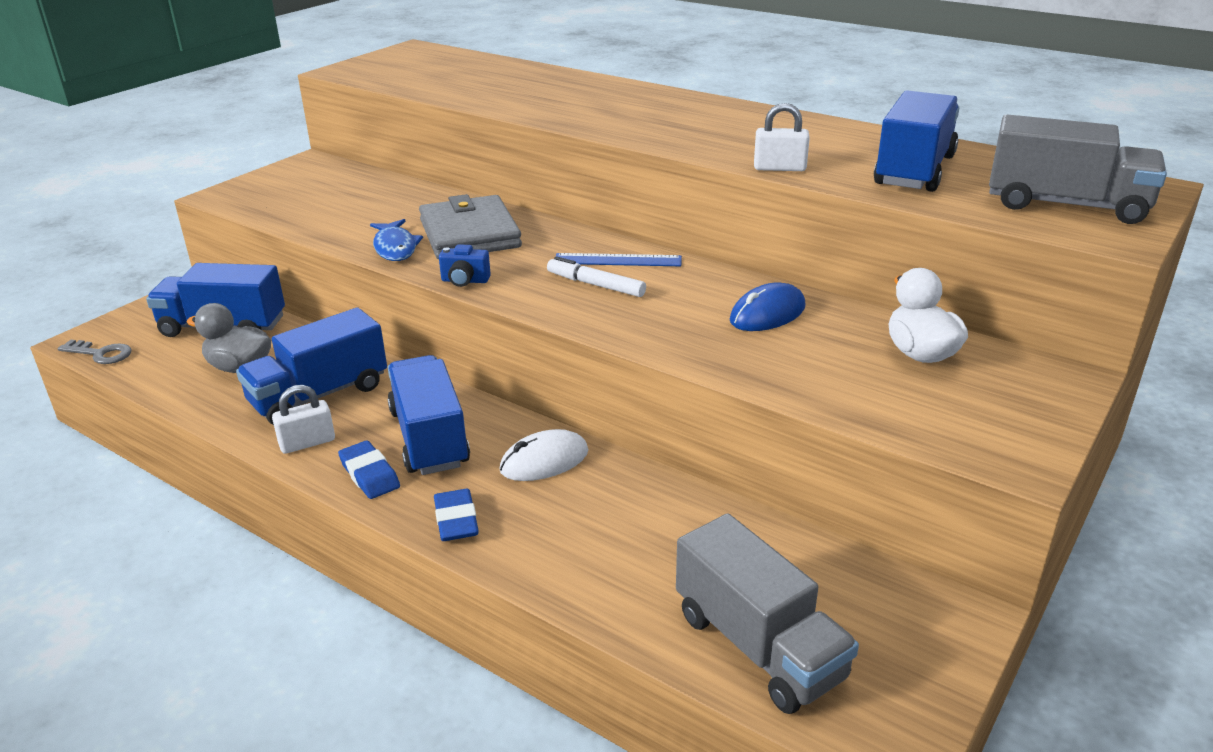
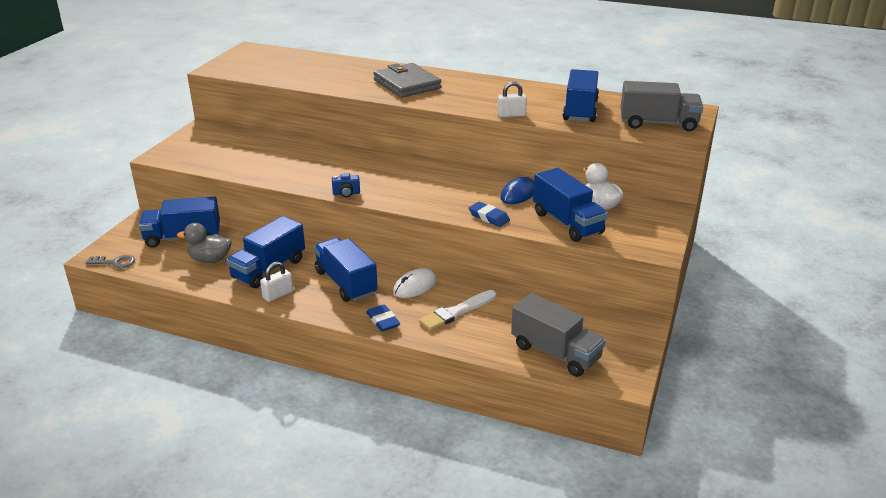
camera: 15 degrees left, 0 degrees up
(369, 474) = (323, 306): blue eraser -> blue eraser (489, 217)
(395, 247) = (293, 178): blue fish -> none
(469, 234) = (332, 166): grey wallet -> grey wallet (407, 84)
(595, 285) = (420, 188): white marker -> none
(597, 523) = (457, 312): none -> white brush
(618, 260) = (426, 173): blue ruler -> none
(842, 379) = (567, 223): none -> blue truck

